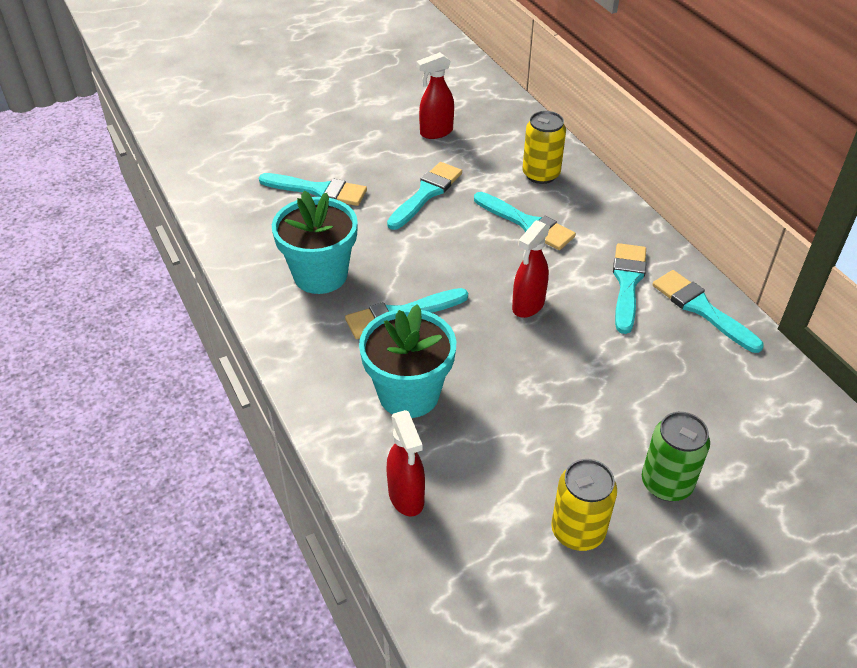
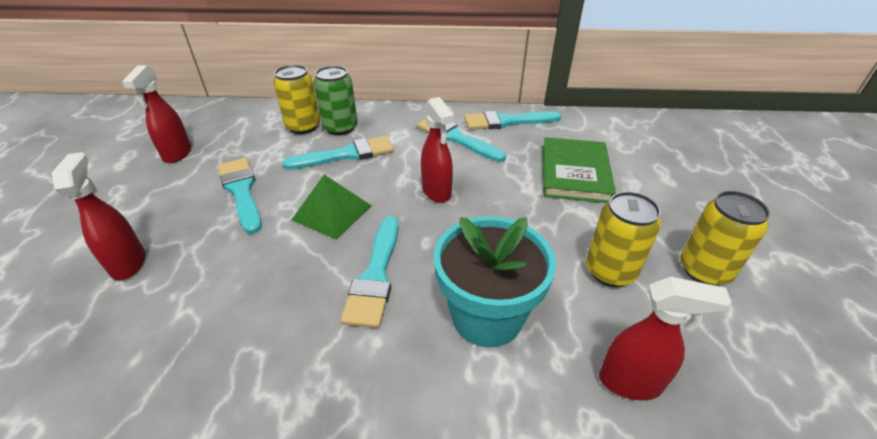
camera: 60 degrees left, 5 degrees down
(318, 190) = (129, 263): turquoise brush -> red spray bottle
(320, 275) = (253, 318): turquoise flower pot -> none
(446, 256) = (332, 212): none -> green pyramid
(520, 459) = (610, 271): none -> yellow can
(653, 395) = (575, 173): none -> green book
(666, 483) = (665, 203): green can -> green can (340, 128)

